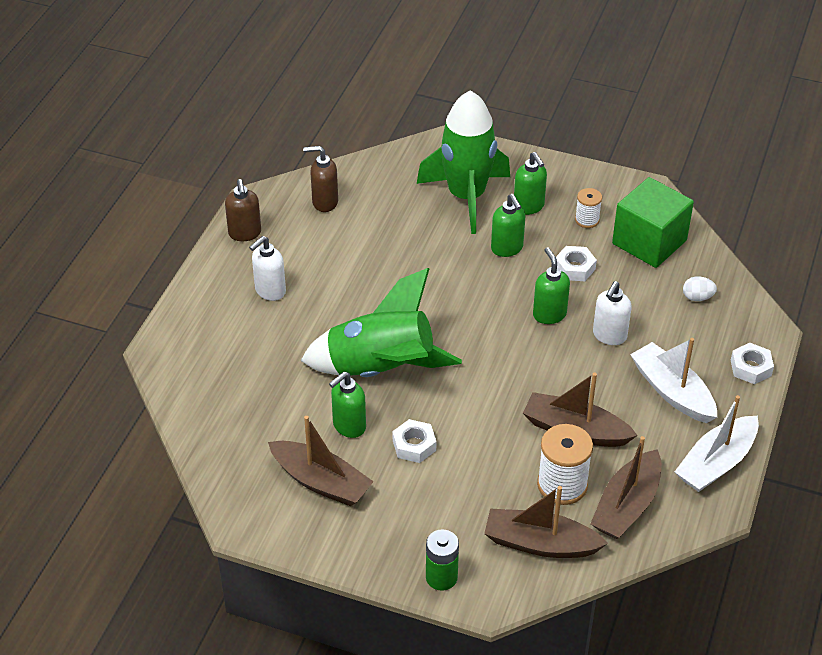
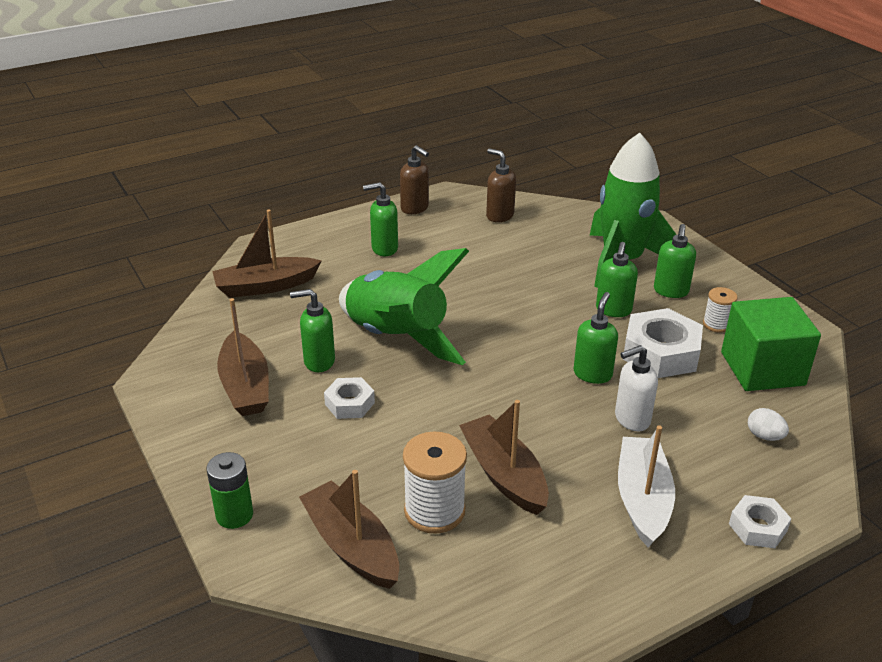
camera: 40 degrees right, 10 degrees down
(245, 233) = (415, 208): brown soap dispenser -> brown soap dispenser turned 75 degrees counterclockwise
(270, 291) = (384, 249): white soap dispenser -> green soap dispenser
(574, 268) = (661, 352): white nut -> white nut, size x1.78
(627, 505) = (474, 568): brown boat -> brown boat (265, 286)
(716, 463) = (615, 591): white boat -> none

